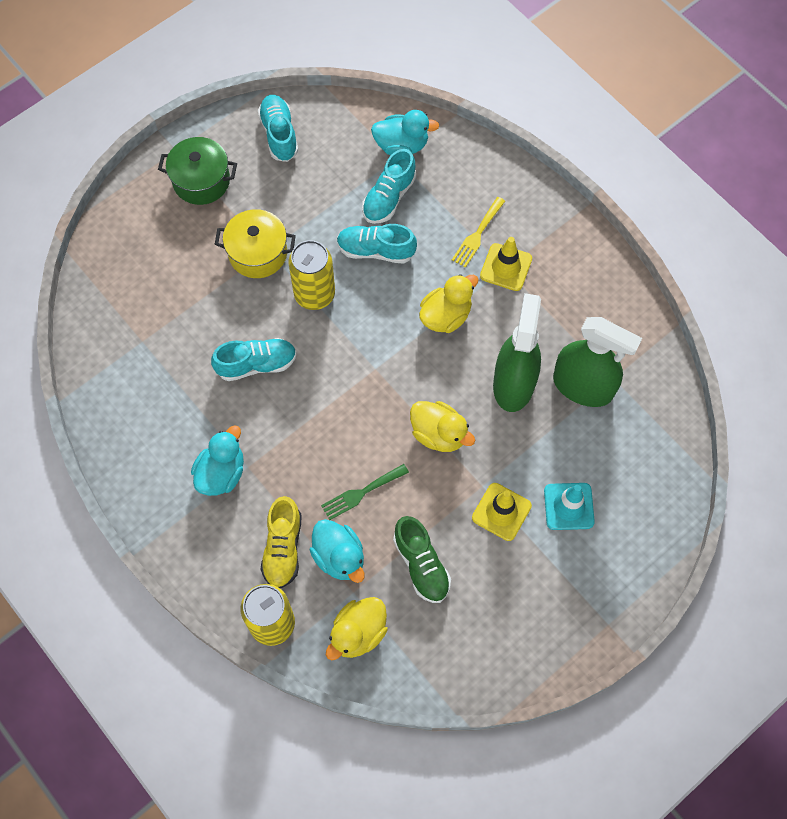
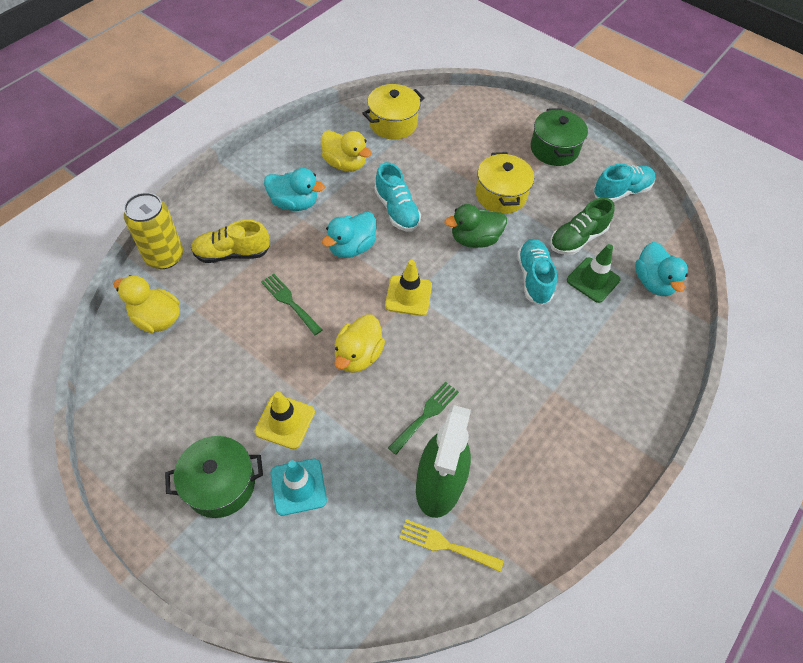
camera: 75 degrees right, 10 degrees down
(116, 344) = (393, 123): none -> yellow pot
(314, 294) = (474, 239): yellow can -> green duck
(339, 557) = (227, 294): turquoise duck -> turquoise duck (351, 247)
(389, 197) = (593, 280): turquoise shoe -> green traffic cone
(421, 565) = (224, 359): green shoe -> green shoe (577, 239)
(446, 316) = (484, 344): yellow duck -> yellow duck (345, 164)
(477, 235) = (582, 359): yellow fork -> yellow fork (445, 545)
(506, 267) = (555, 390): yellow traffic cone -> yellow traffic cone (408, 295)
(513, 384) = (426, 415): green spray bottle -> green fork
(557, 576) = (220, 484): none -> green pot

